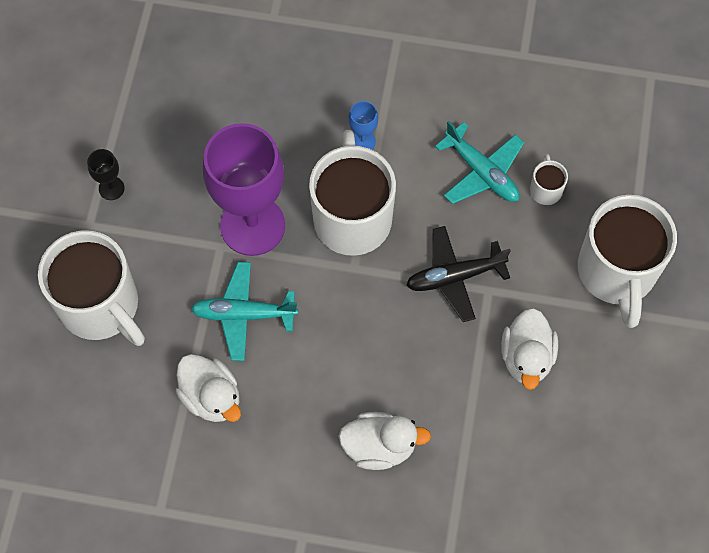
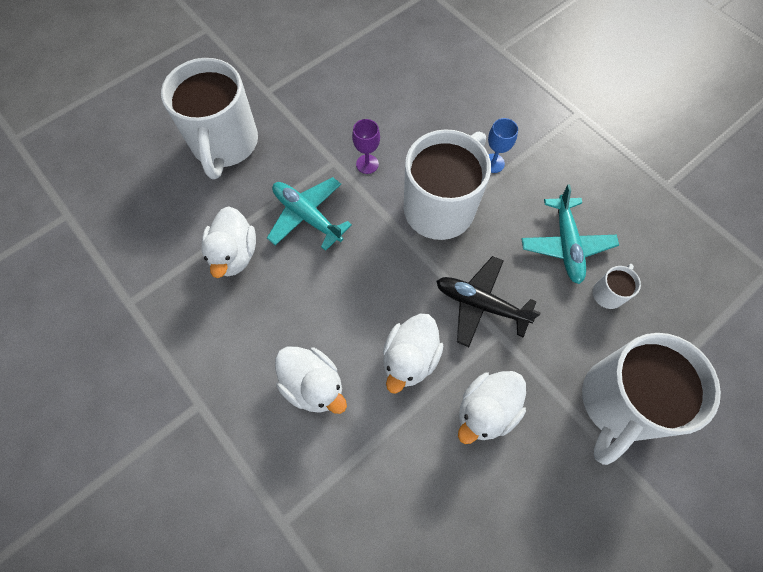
camera: 40 degrees right, 0 degrees up
(111, 188) = (300, 80): black goblet -> none
(252, 225) = (367, 164): purple goblet -> purple goblet, size x0.40
(436, 365) = (410, 358): none -> white duck

